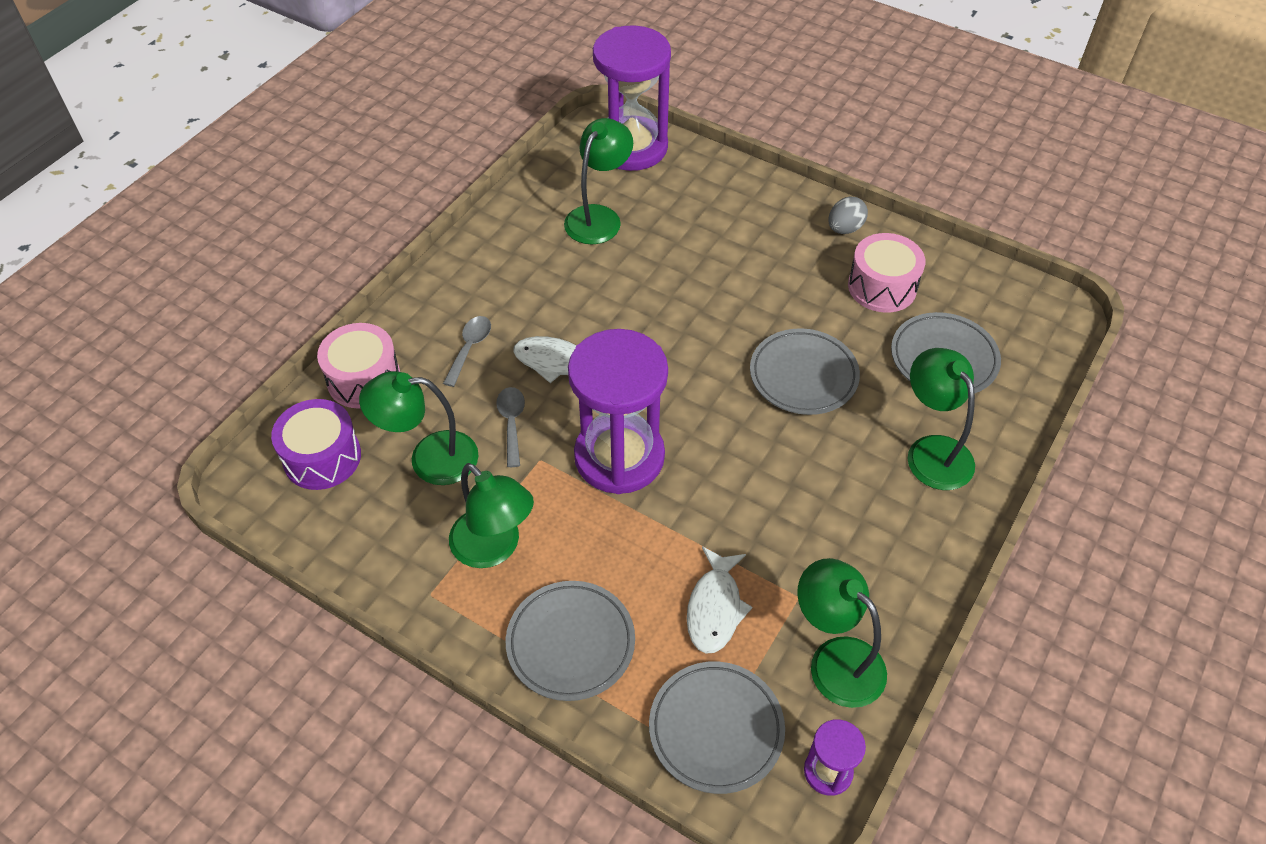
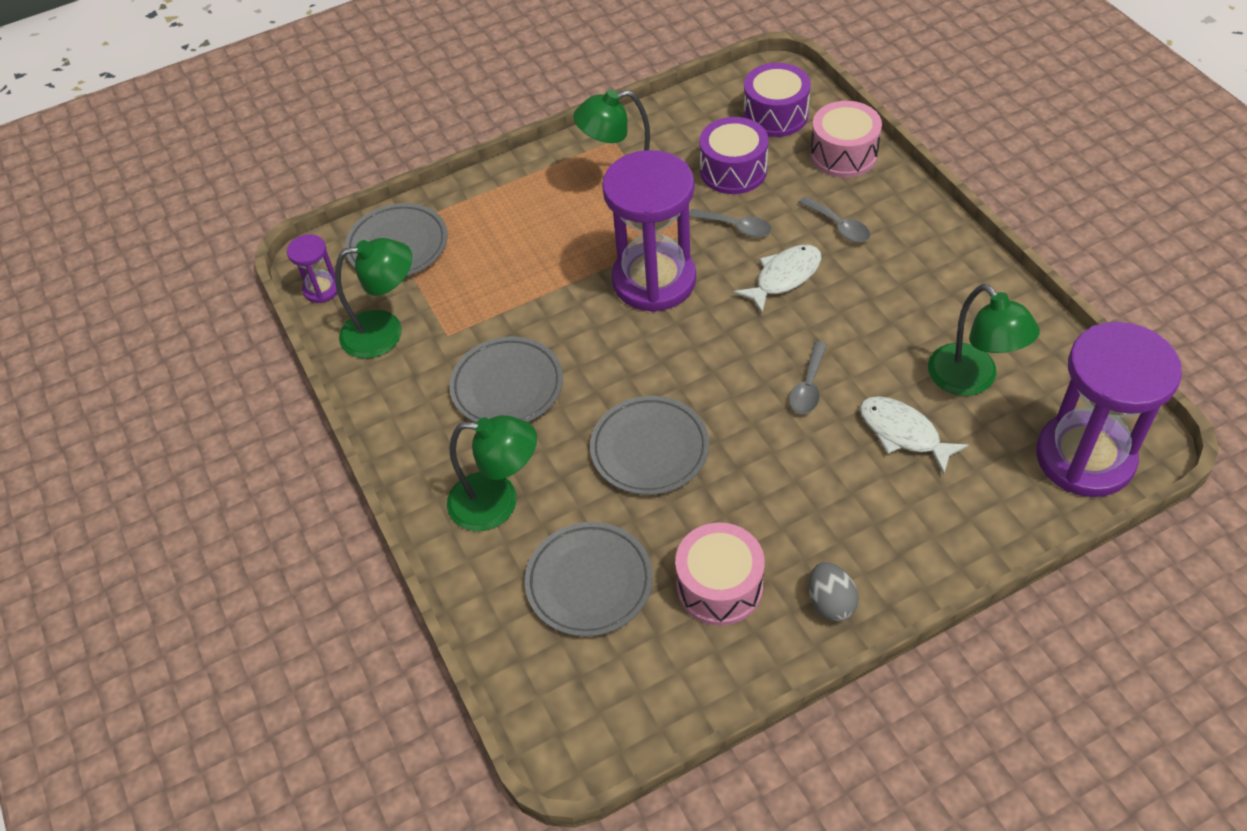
camera: 125 degrees right, 0 degrees up
(429, 458) = (733, 170): green lamp -> purple drum
(570, 643) = (518, 197): grey plate -> grey plate (507, 386)
(669, 303) = (808, 386): none -> grey spoon
(715, 608) = (479, 282): white fish -> white fish (903, 433)

